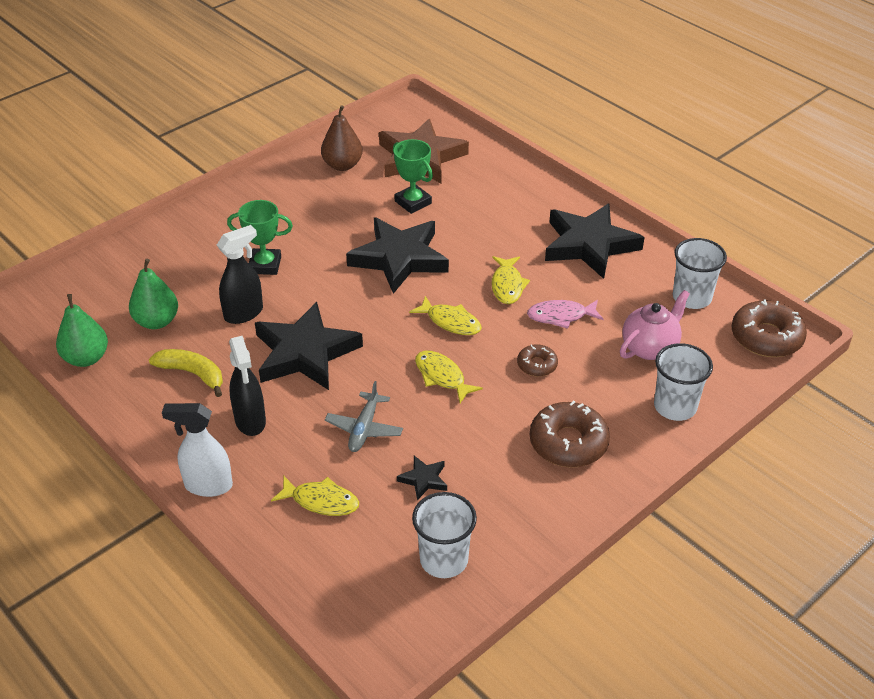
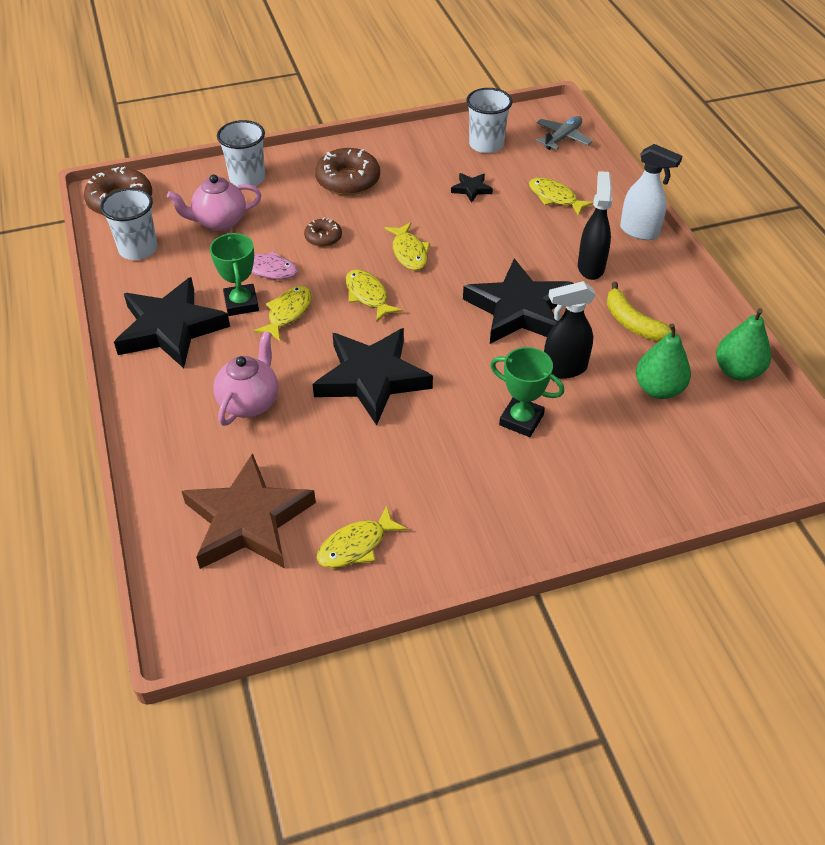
camera: 155 degrees left, 5 degrees up
(342, 165) = (356, 545): brown pear -> yellow fish
(364, 428) = (497, 234): grey plane -> grey plane (562, 138)
(413, 202) = (307, 449): green trophy -> green trophy (241, 303)
(478, 216) = (250, 402): none -> pink teapot

